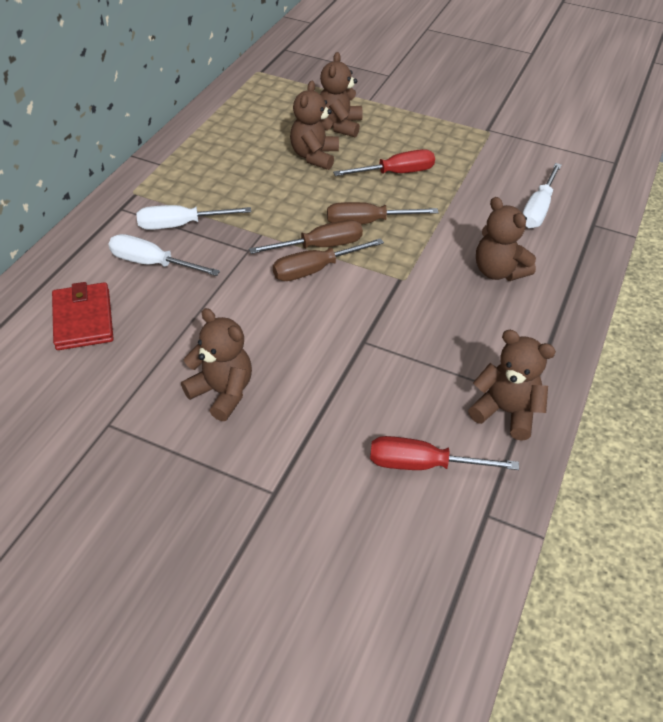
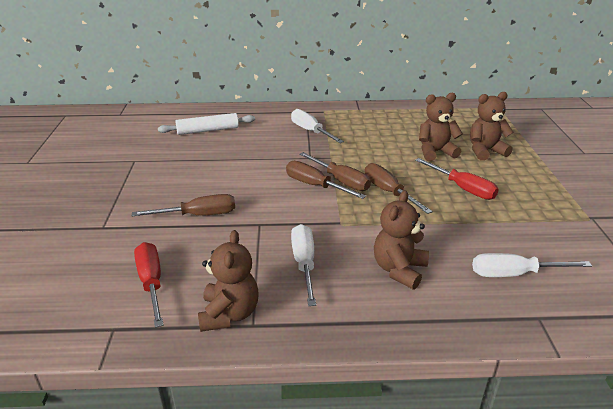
camera: 65 degrees right, 15 degrees down
(83, 319) = (208, 130): red wallet -> white rolling pin
(152, 263) = (268, 133): white screwdriver -> white screwdriver (304, 263)
(222, 392) = (177, 186): brown teddy bear -> none
(310, 389) = (198, 215): none -> brown screwdriver

